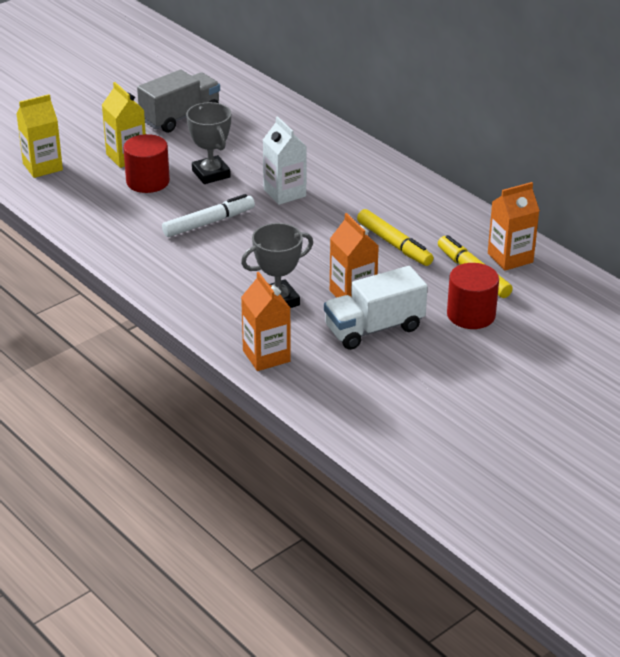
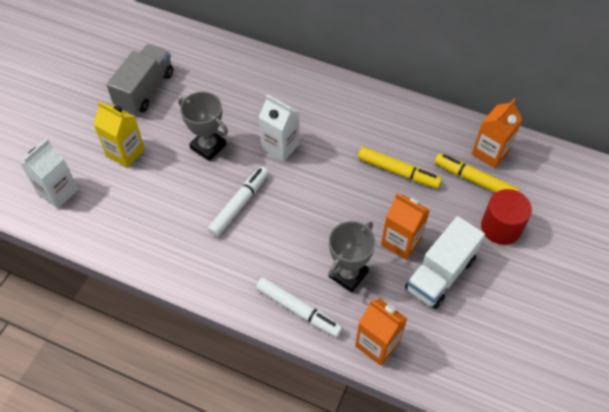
camera: 25 degrees left, 20 degrees up
(42, 167) = (58, 192): yellow carton -> white carton
(147, 181) = (160, 175): red cylinder -> none
(207, 310) = (298, 310): none -> white marker

